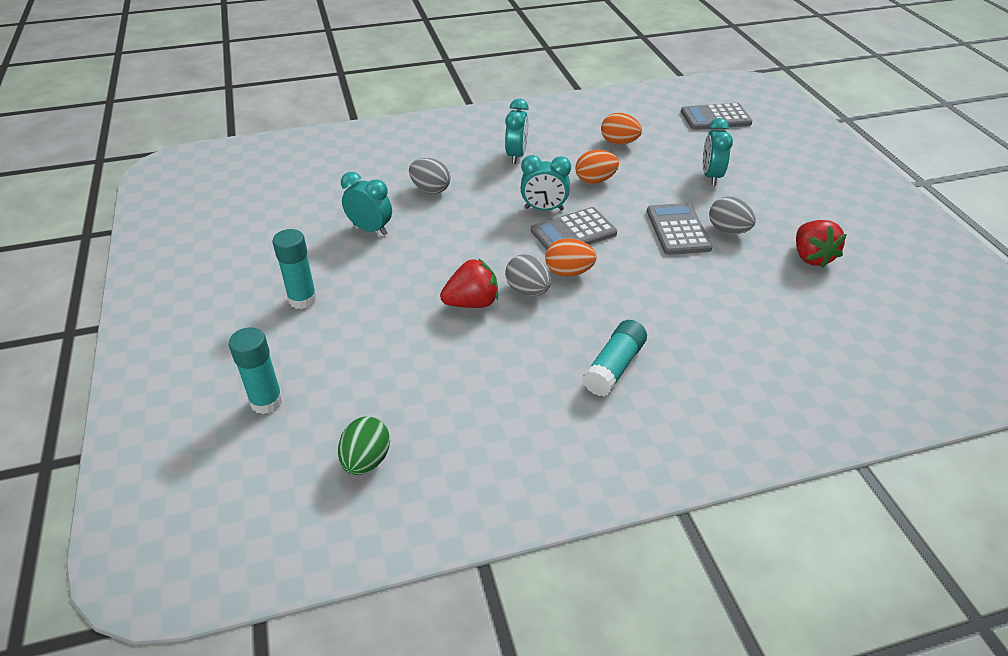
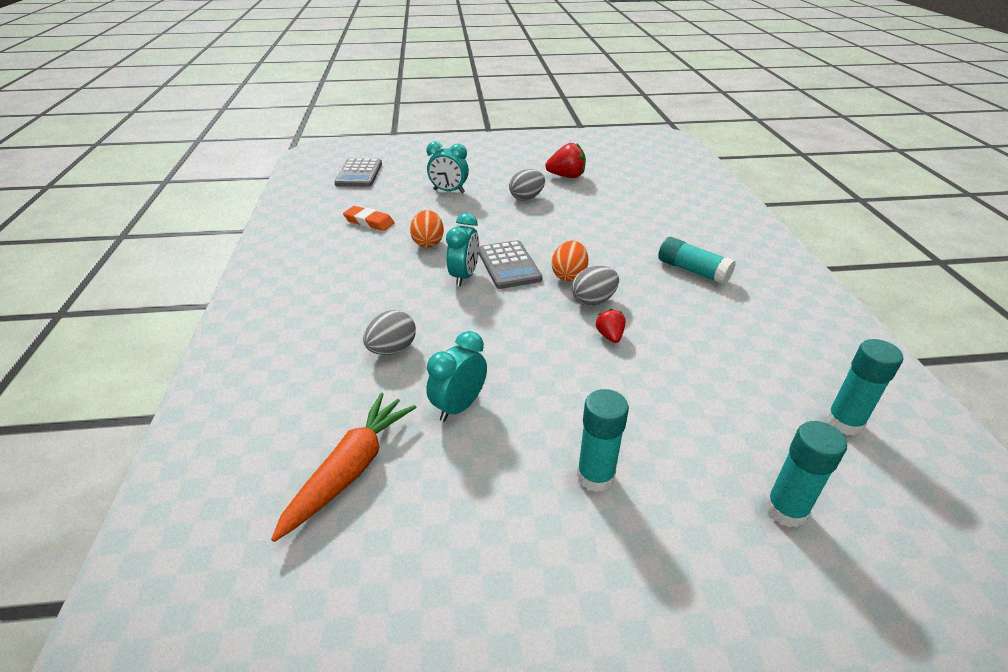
camera: 80 degrees left, 5 degrees down
(310, 196) = (350, 470): none -> orange carrot
(366, 460) = (844, 422): green egg -> turquoise glue stick
(472, 303) = (610, 336): red strawberry -> red strawberry, size x0.58
(516, 155) = (355, 281): turquoise clock -> none
(619, 142) = (369, 222): orange egg -> orange eraser
(678, 230) = (520, 217): grey calculator -> none

